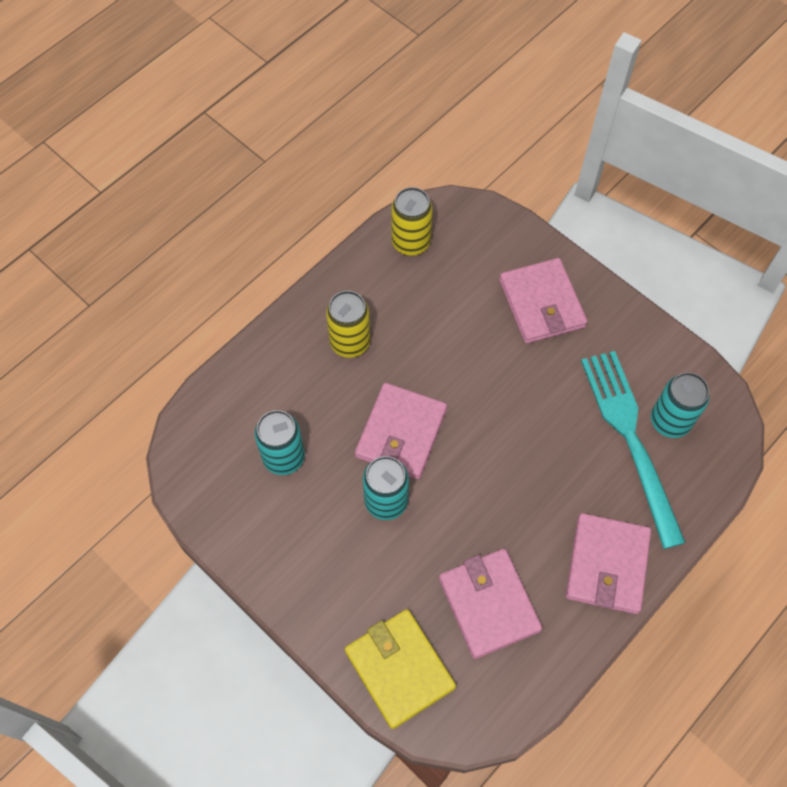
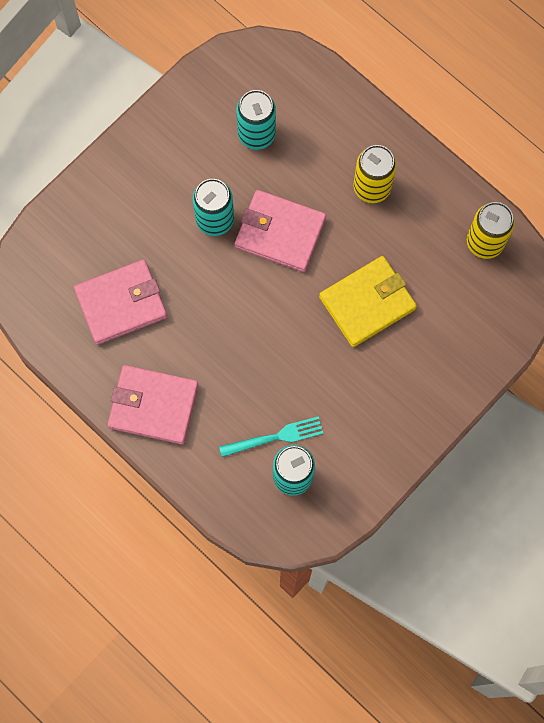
camera: 90 degrees right, 10 degrees up
(399, 669) = (69, 231): yellow wallet -> yellow wallet (367, 303)
(541, 303) = (418, 365): pink wallet -> none
(629, 437) = (276, 437): turquoise fork -> turquoise fork, size x0.52

